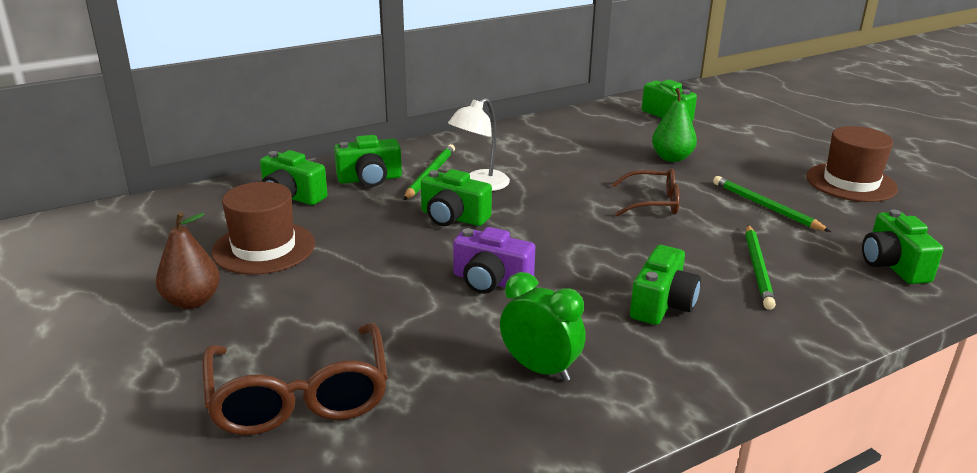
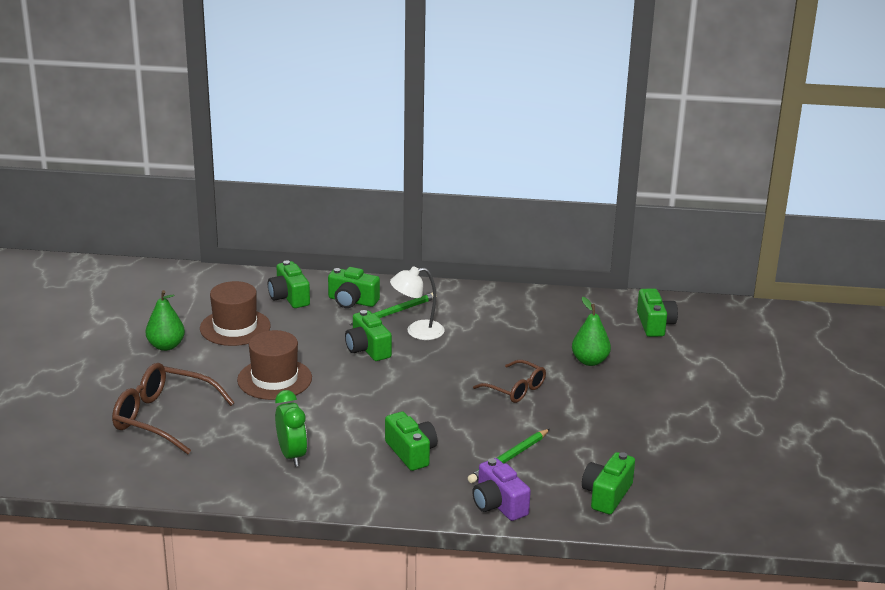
camera: 35 degrees right, 0 degrees up
(192, 301) = (166, 346): brown pear -> green pear
(299, 397) = (163, 418): brown glasses -> brown glasses turned 90 degrees clockwise
(491, 281) = (333, 398): purple camera -> purple camera (498, 504)
(662, 304) = (411, 452): green camera -> green camera turned 90 degrees counterclockwise
(765, 207) = (592, 423): green pencil -> none
(851, 182) = (697, 432): brown hat -> brown hat (274, 379)

